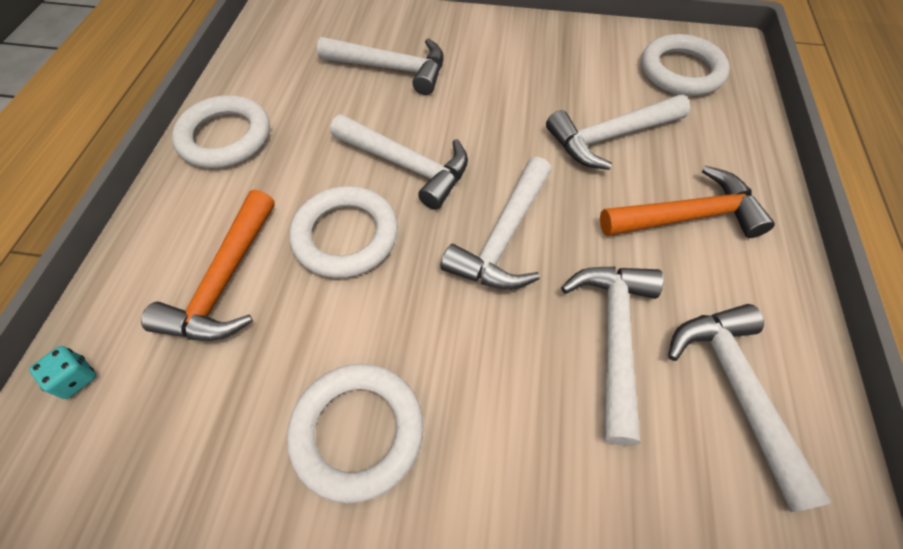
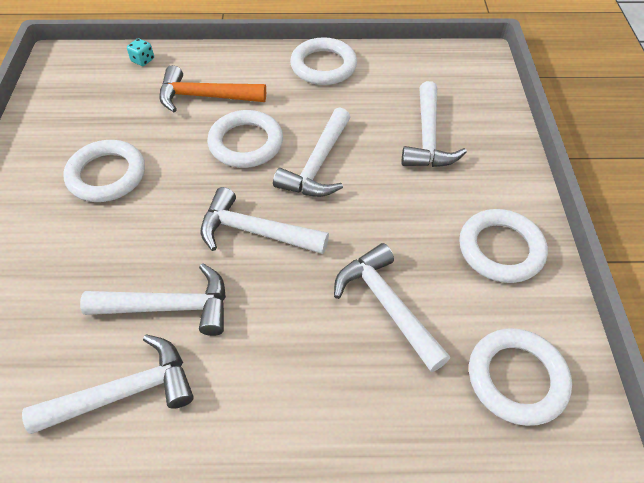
camera: 80 degrees right, 5 degrees down
(549, 51) = (500, 249): none -> white ring
(688, 216) = (297, 369): orange hammer -> none

